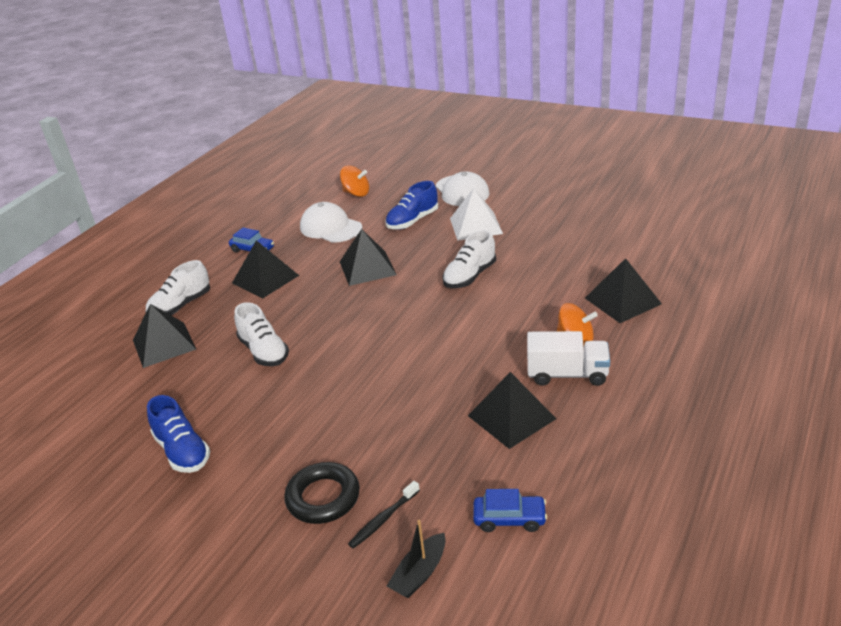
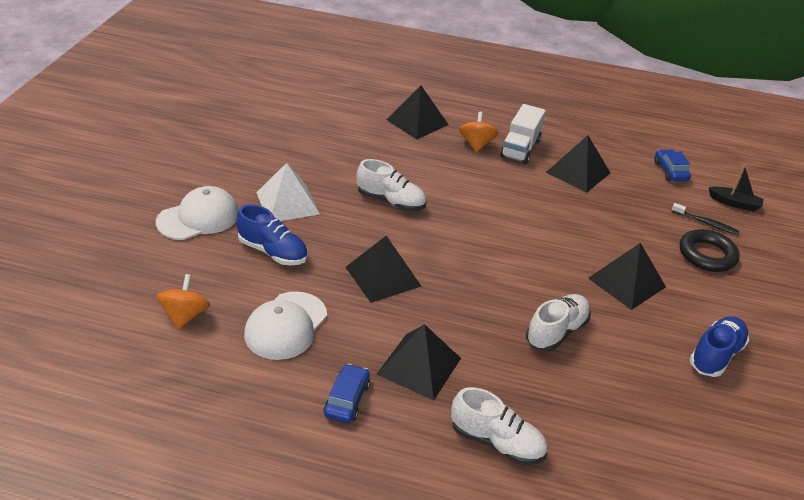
camera: 110 degrees left, 5 degrees up
(164, 344) = (577, 431): black pyramid -> black pyramid (626, 282)
(567, 374) = (520, 149): white truck -> white truck turned 150 degrees counterclockwise

